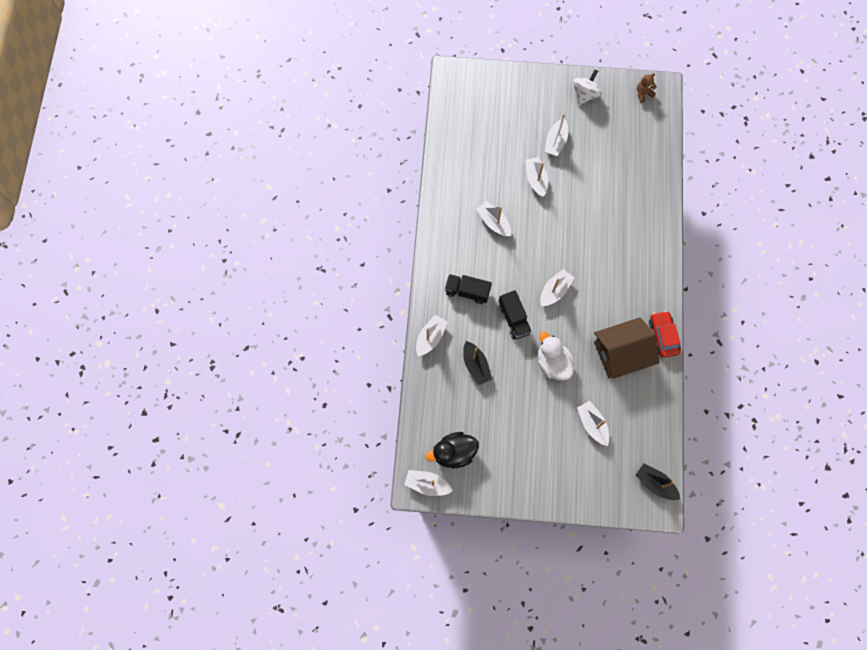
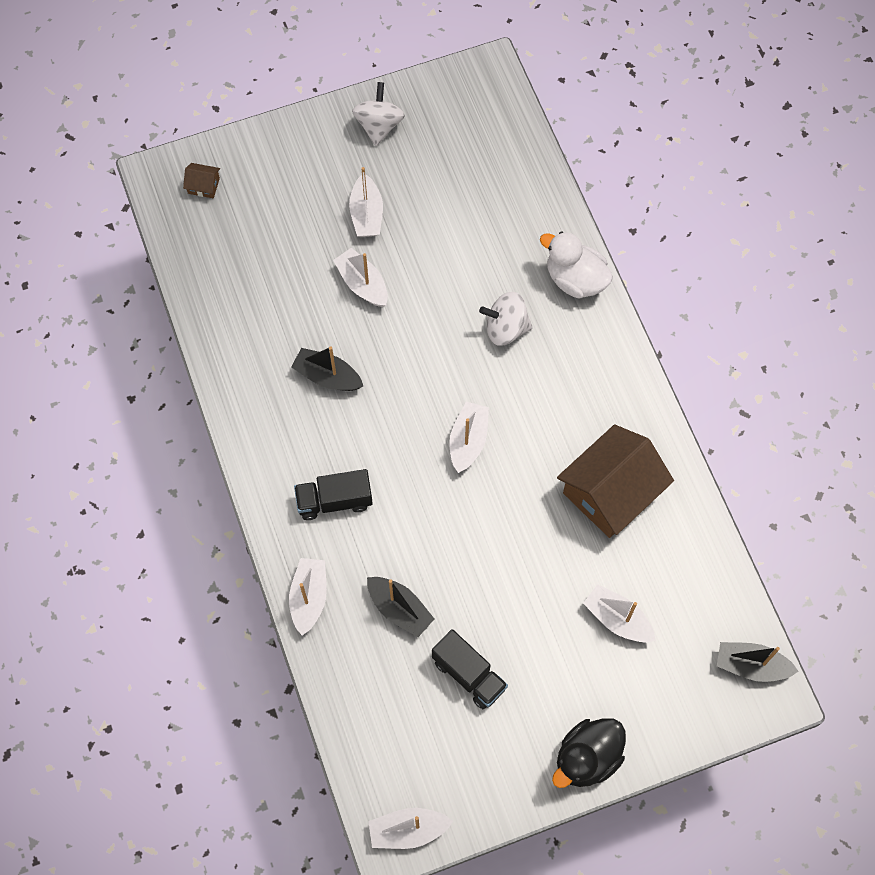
camera: 25 degrees left, 5 degrees down
(454, 452) = (427, 761): black duck -> black duck (587, 758)
(473, 89) = (203, 185): none -> brown house
(494, 222) = (327, 376): white boat -> black boat
(514, 319) = (425, 511): black truck -> black truck (469, 674)
(553, 363) = (515, 552): white duck -> white duck (575, 279)
(604, 238) = (506, 328): none -> white spinning top
(643, 93) = (466, 89): brown teddy bear -> none
(663, 336) = (660, 438): red car -> none

